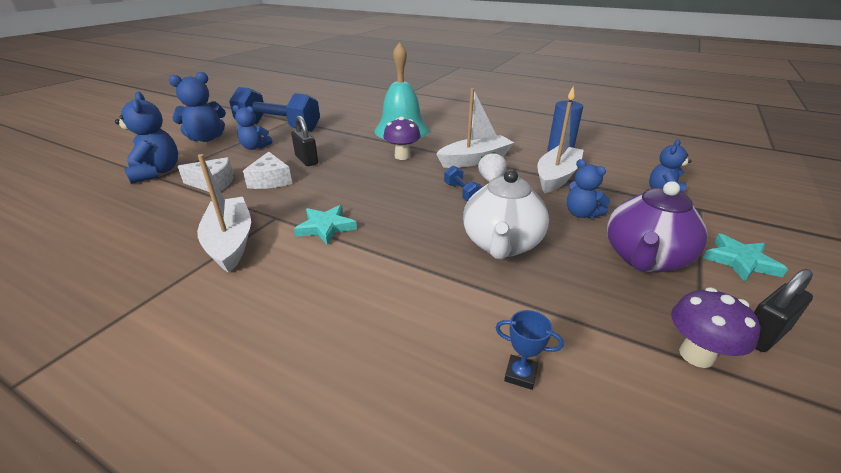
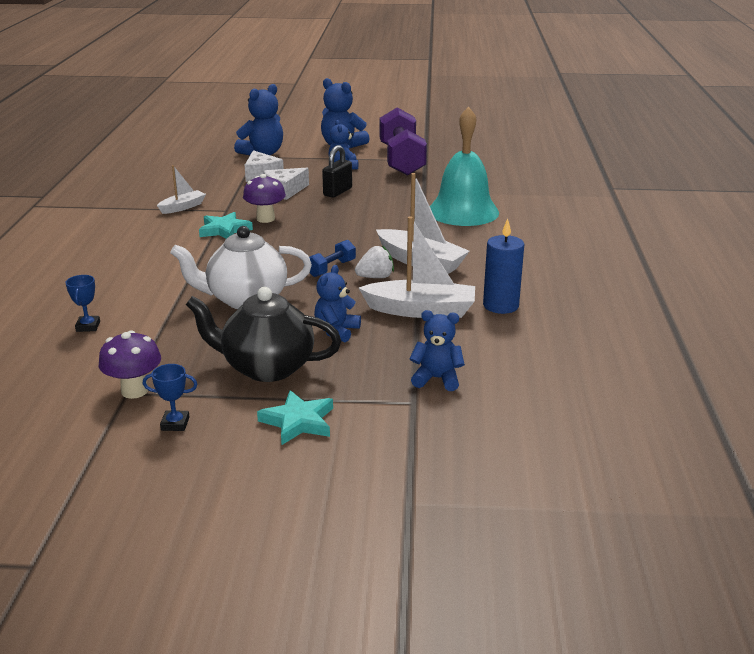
camera: 65 degrees right, 5 degrees down
(230, 242) = (182, 207): white boat -> white boat, size x0.57
(278, 127) = (401, 160): blue dumbbell -> purple dumbbell
(402, 156) = (390, 227): purple mushroom -> purple mushroom (265, 219)
(644, 259) = (266, 368): purple teapot -> black teapot
(763, 334) = (175, 424): black padlock -> blue trophy

